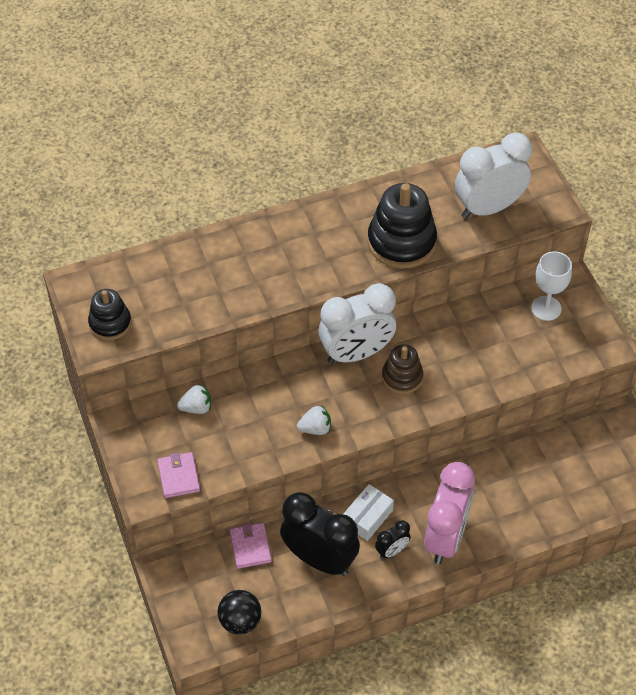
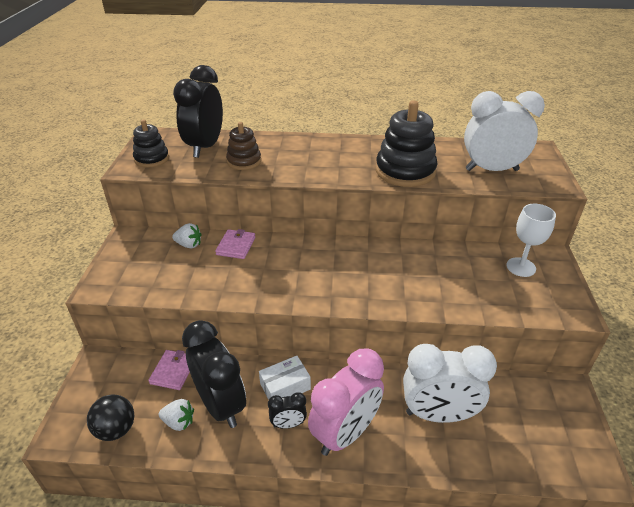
camera: 25 degrees right, 15 degrees down
(156, 281) = (205, 147): none -> black clock
(178, 476) = (135, 283): pink wallet -> pink wallet (236, 246)
(315, 428) = (267, 287): white strawberry -> white strawberry (179, 422)
(356, 353) = (336, 249): white clock -> white clock (438, 414)
(402, 377) = (364, 275): brown stacking toy -> brown stacking toy (244, 161)

